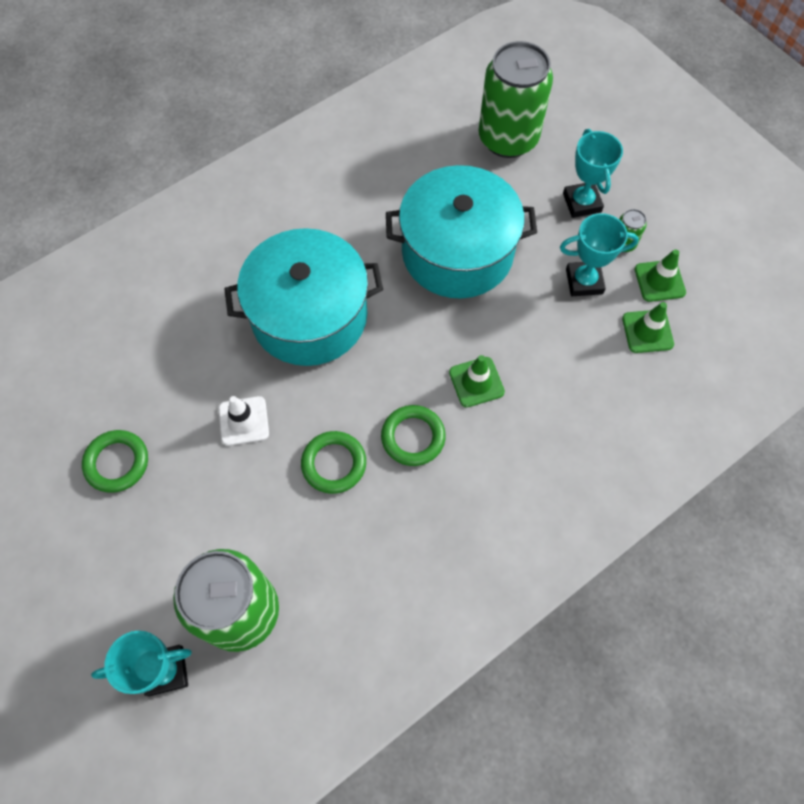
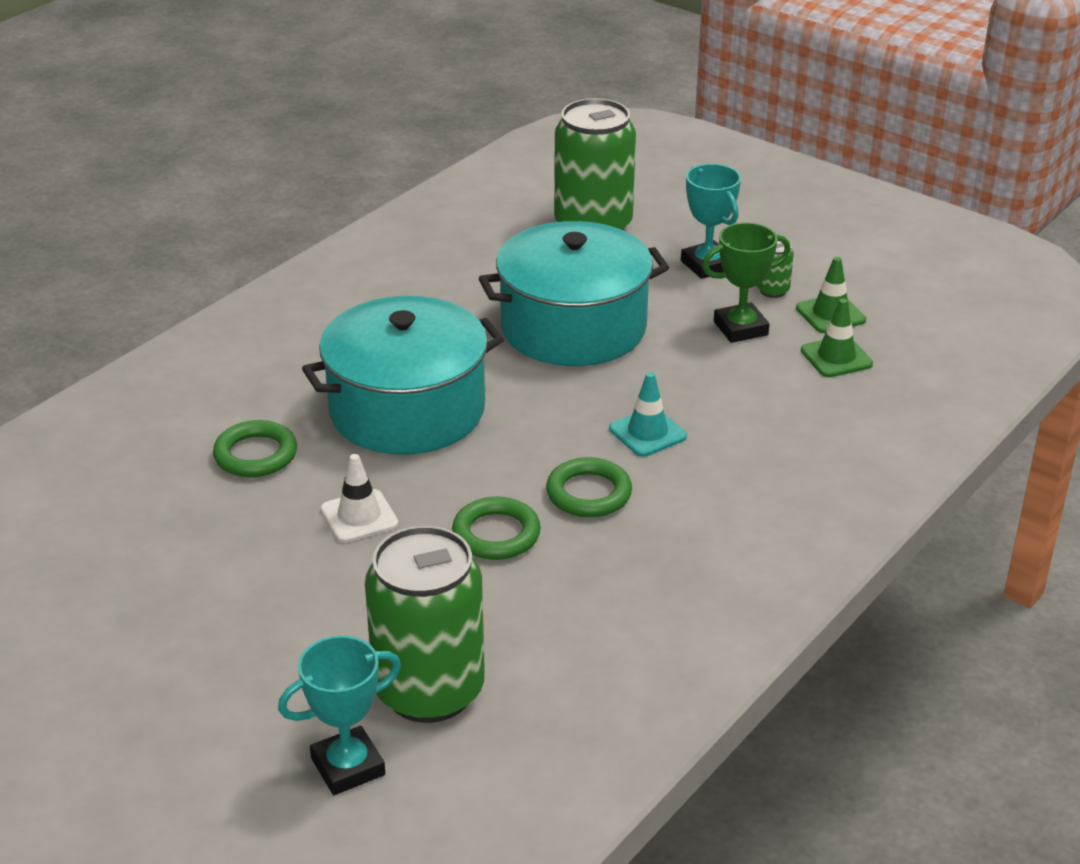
camera: 15 degrees left, 30 degrees down
(117, 463) = (199, 584): green ring -> green ring (255, 455)
(476, 382) = (647, 433): green traffic cone -> turquoise traffic cone
(584, 281) = (740, 328): turquoise trophy -> green trophy

